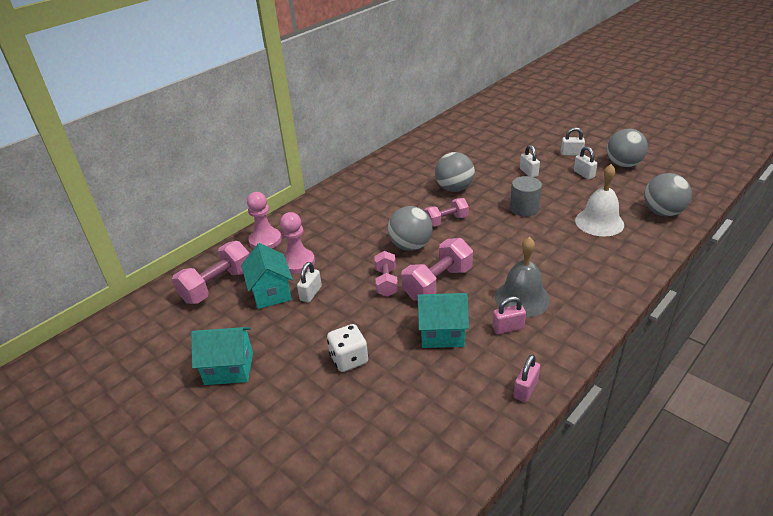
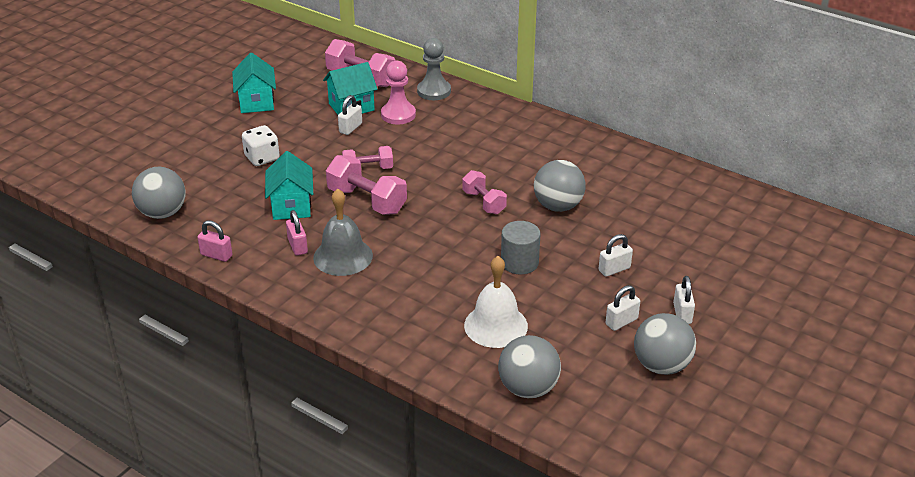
camera: 80 degrees right, 0 degrees up
(265, 240) = (434, 91): pink pawn -> grey pawn
(311, 293) = (350, 128): white padlock -> white padlock turned 75 degrees counterclockwise
(410, 246) = (431, 180): grey ball -> grey ball (162, 213)

